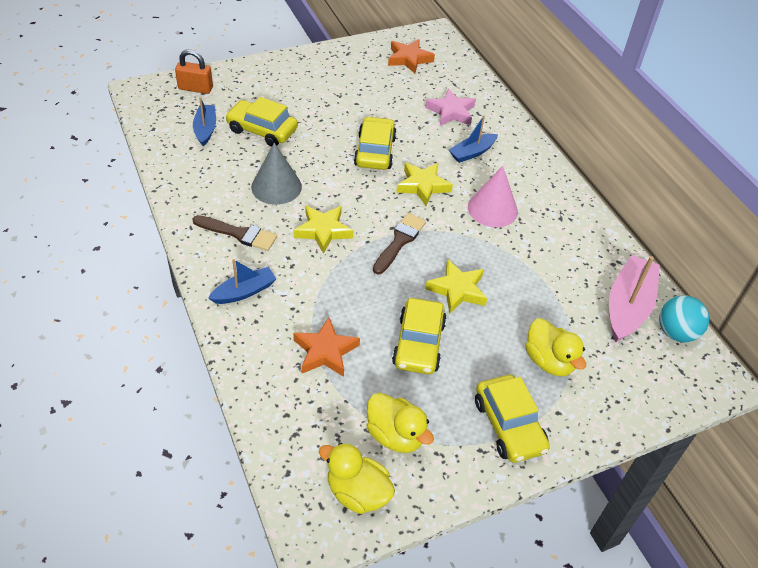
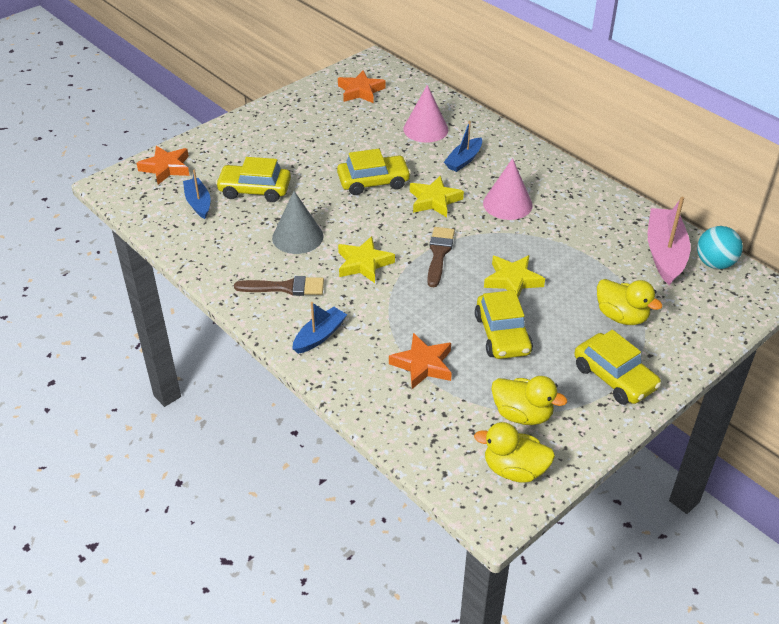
camera: 15 degrees left, 5 degrees down
(195, 88) = (166, 168): orange padlock -> orange star
(375, 151) = (373, 182): yellow car -> yellow car turned 90 degrees clockwise
(451, 112) = (425, 129): pink star -> pink cone

